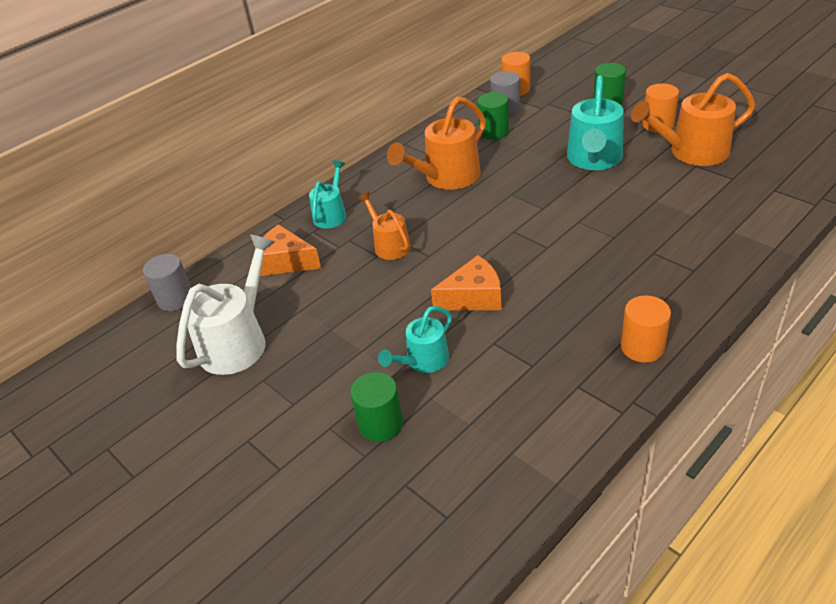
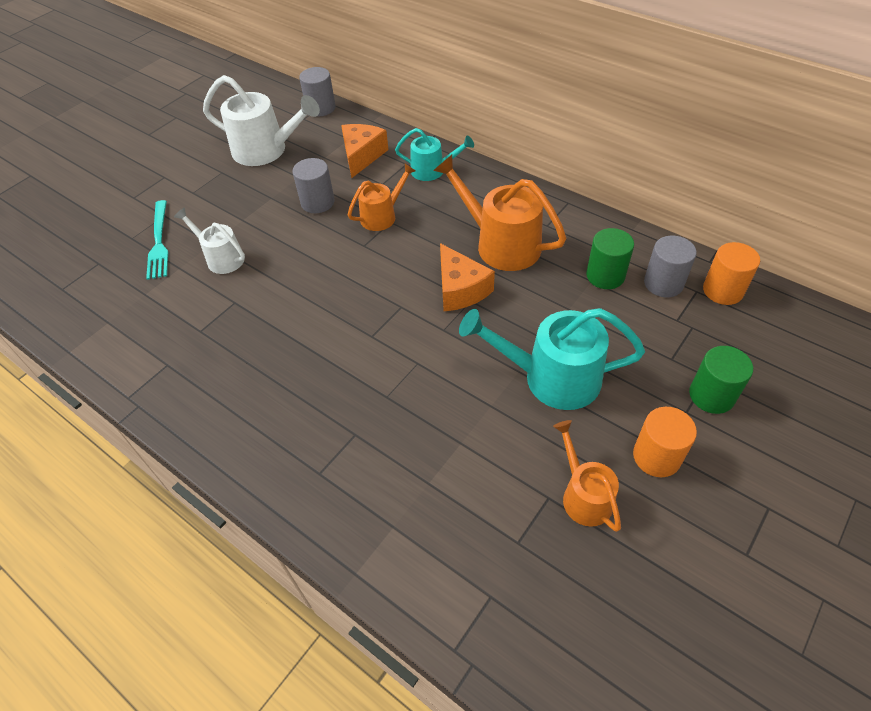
camera: 80 degrees right, 10 degrees up
(353, 291) = (317, 202): none -> grey cylinder
(380, 424) = (159, 242): green cylinder -> turquoise fork
(423, 361) = (221, 258): turquoise watering can -> white watering can
(473, 297) = (298, 283): orange cheese -> orange cheese (460, 289)
(642, 347) = (205, 416): orange cylinder -> none
(692, 152) = (583, 495): orange watering can -> orange watering can, size x0.59

